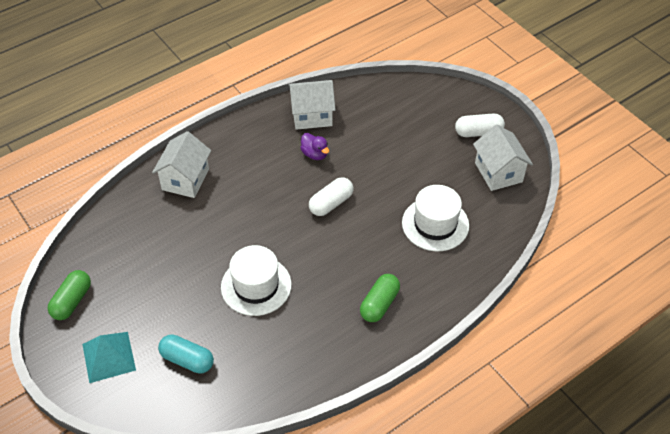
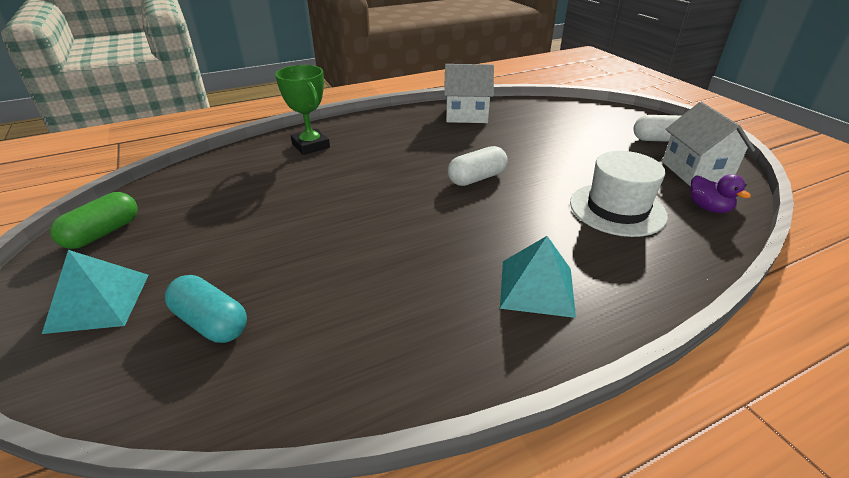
camera: 10 degrees right, 15 degrees down
(185, 179) = (311, 145): white house -> green trophy
(256, 286) = (355, 245): white hat -> none
(315, 154) = (464, 140): purple duck -> purple duck (708, 208)
(379, 304) = (536, 287): green capsule -> turquoise pyramid

